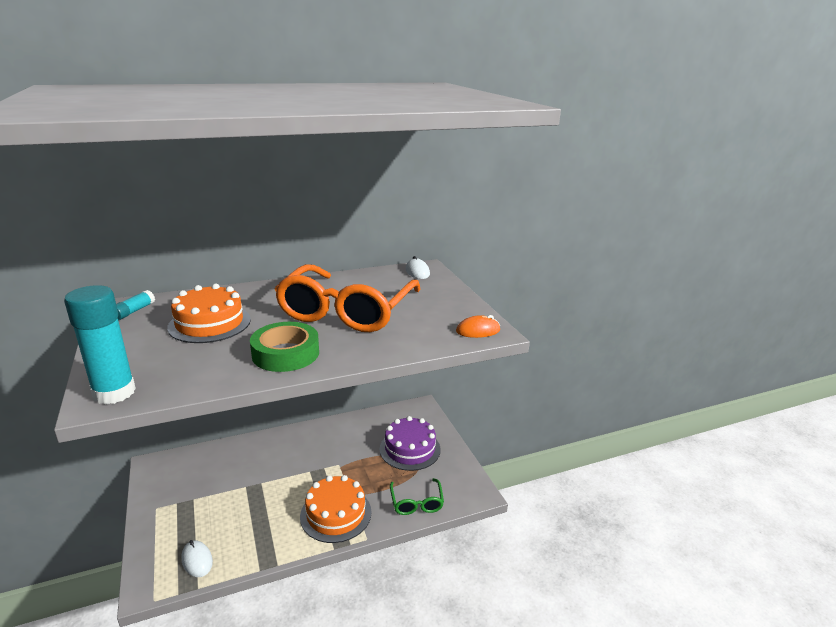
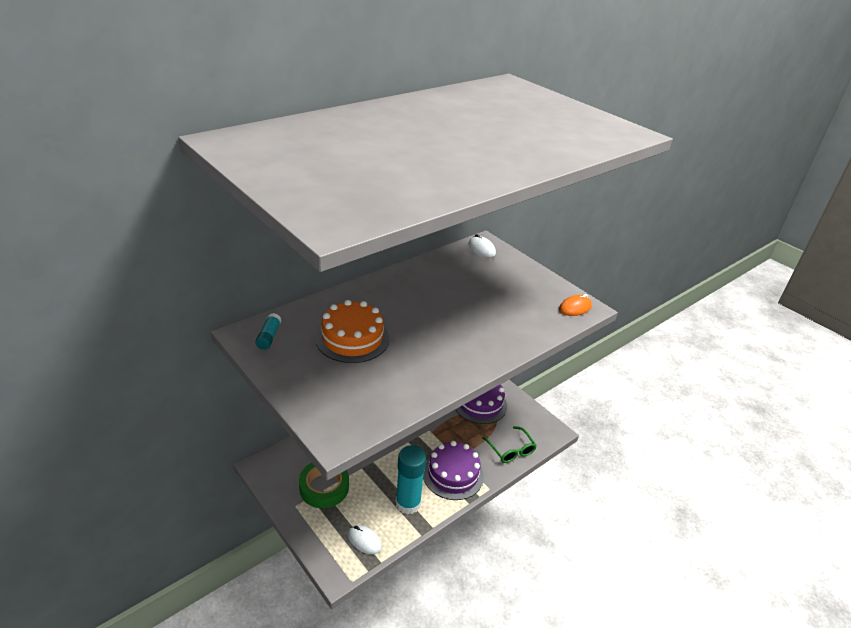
camera: 20 degrees left, 10 degrees up
(114, 393) = (341, 426): turquoise glue stick -> turquoise glue stick (408, 503)
(285, 353) = (445, 359): green tape -> green tape (324, 487)
(336, 514) = (453, 474): orange cake -> purple cake
(346, 311) = (458, 305): orange glasses -> none

